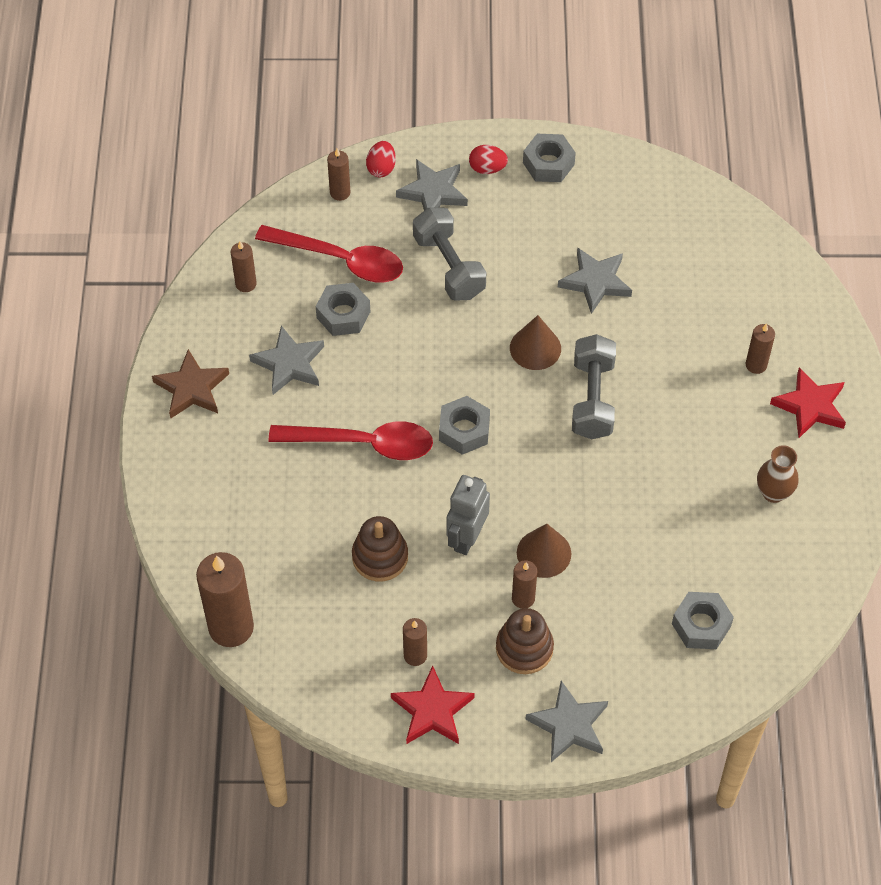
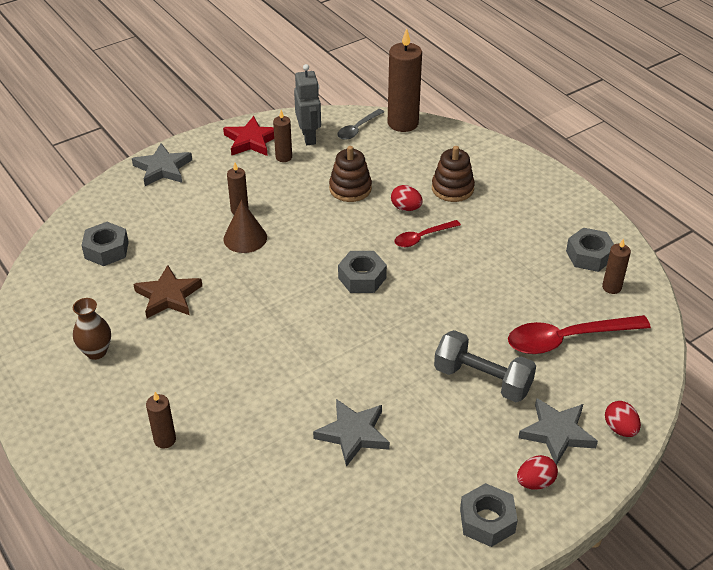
camera: 145 degrees right, 15 degrees down
(192, 388) = (565, 212): brown star -> brown star (168, 296)
(289, 364) = (522, 256): grey star -> none
(292, 651) = (357, 129): none -> grey spoon
(340, 192) = (627, 389): brown candle -> none
(343, 314) = (522, 304): grey nut -> grey nut (589, 256)
(345, 492) = (406, 208): none -> red egg
(364, 443) = (422, 237): red spoon -> red spoon, size x0.55
(467, 538) = (304, 222): grey robot -> grey robot (309, 137)
(524, 648) = (219, 188): brown stacking toy -> brown stacking toy (452, 188)
(535, 348) = (359, 356): brown cone -> none
(592, 399) = (285, 344): grey dumbbell -> none
(810, 406) = (97, 431): red star -> none

